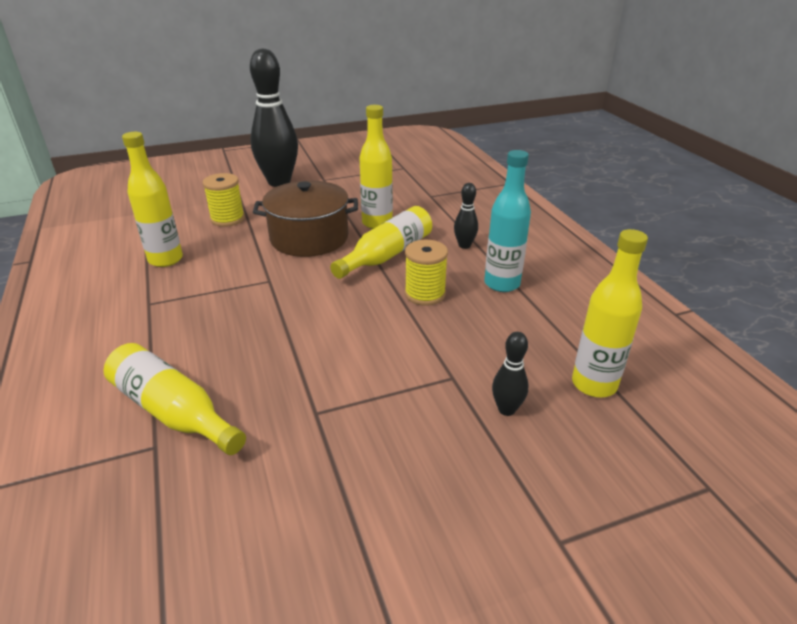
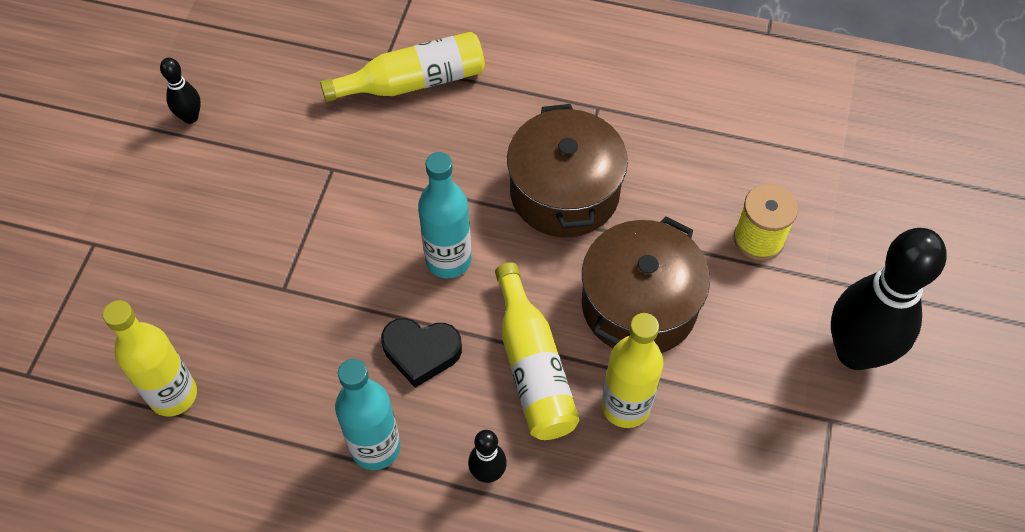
camera: 125 degrees right, 25 degrees up
(165, 259) = (685, 145): yellow bottle -> none
(244, 289) = (564, 192): none -> brown pot
(346, 312) = (448, 260): none -> turquoise bottle
(425, 294) = (421, 352): yellow spool -> black heart
(506, 409) = (213, 301): black bowling pin -> black bowling pin (190, 117)

